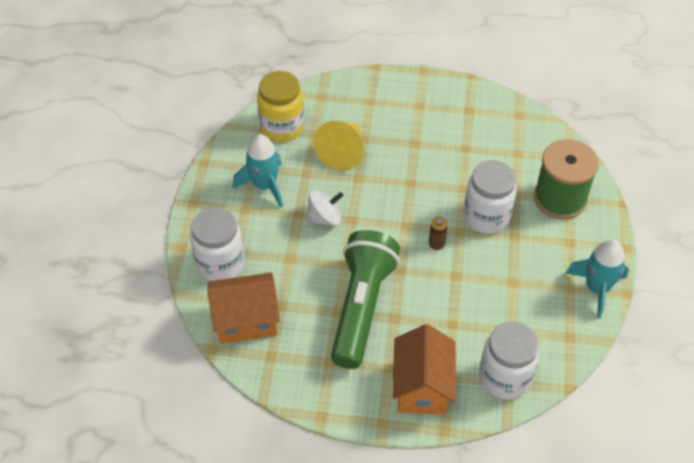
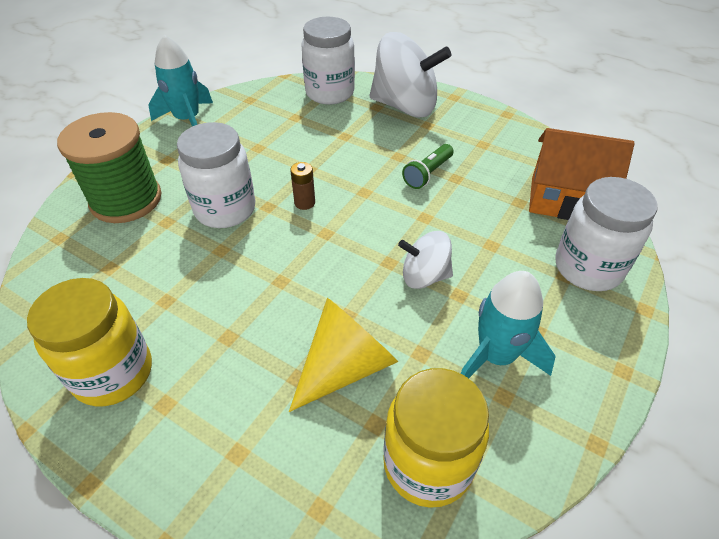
camera: 155 degrees left, 5 degrees down
(361, 307) = (427, 174): green flashlight -> green flashlight, size x0.42
(422, 387) = (405, 106): orange house -> white spinning top
(456, 108) = (113, 373): none -> yellow jar

